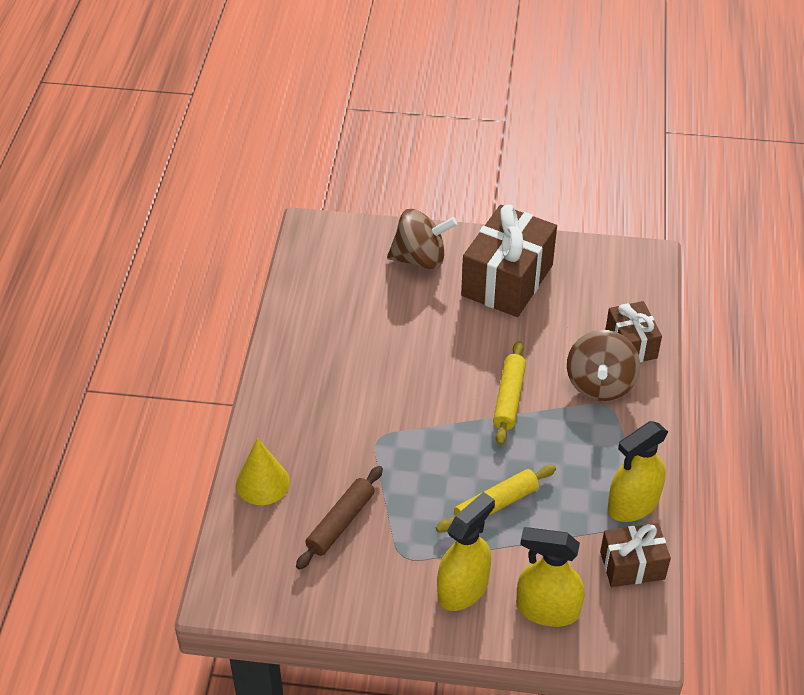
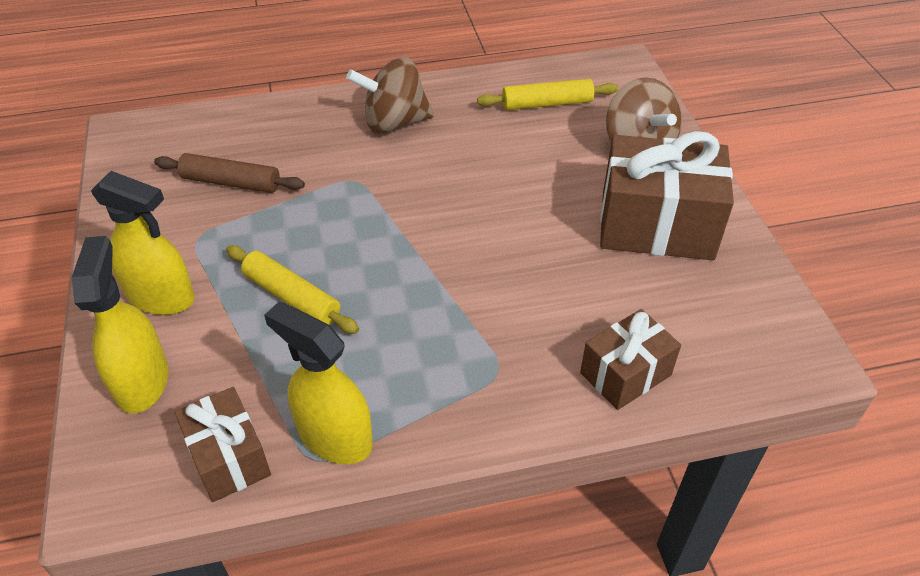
camera: 70 degrees right, 0 degrees up
(262, 483) = (266, 120): yellow cone -> none
(509, 398) = (463, 271): yellow rolling pin -> yellow rolling pin (547, 104)
(600, 384) = (533, 355): brown spinning top -> brown spinning top (394, 123)

